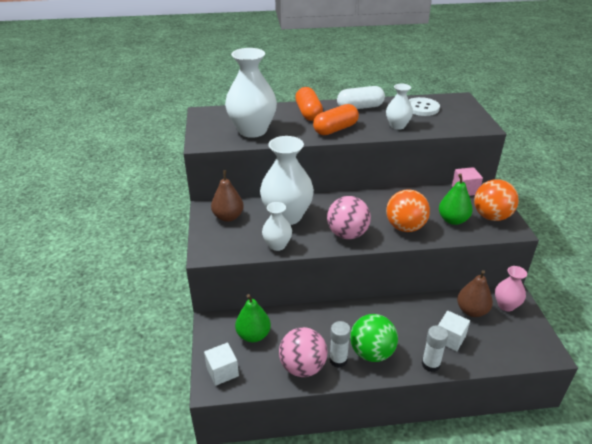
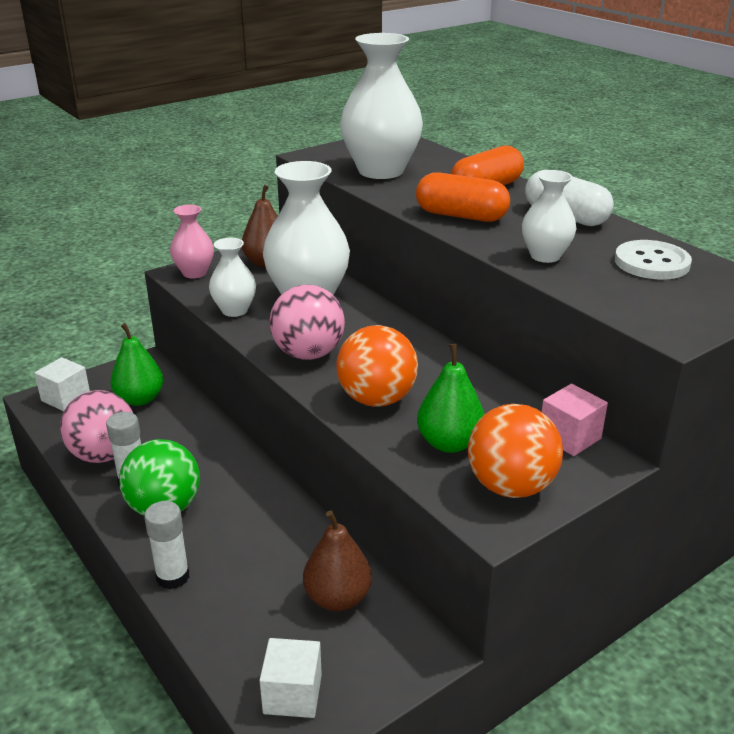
camera: 60 degrees right, 5 degrees down
(450, 338) = (247, 586): white cube -> white cube (292, 694)
(506, 305) = (389, 644): pink vase -> pink vase (194, 273)

